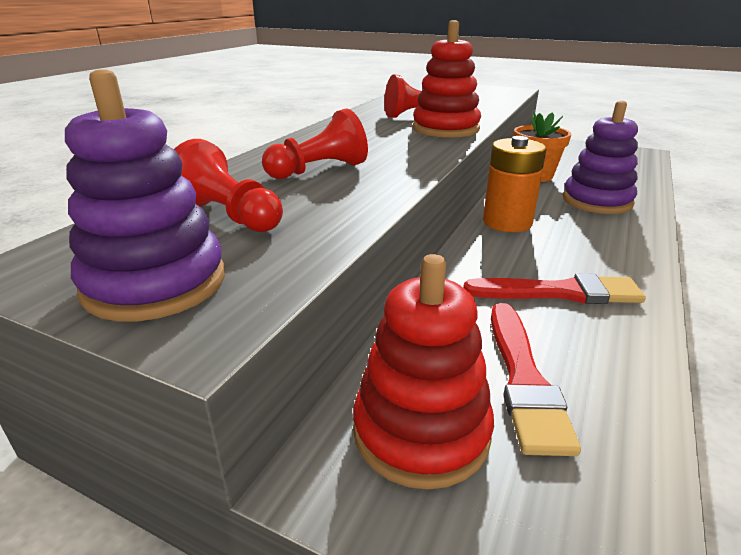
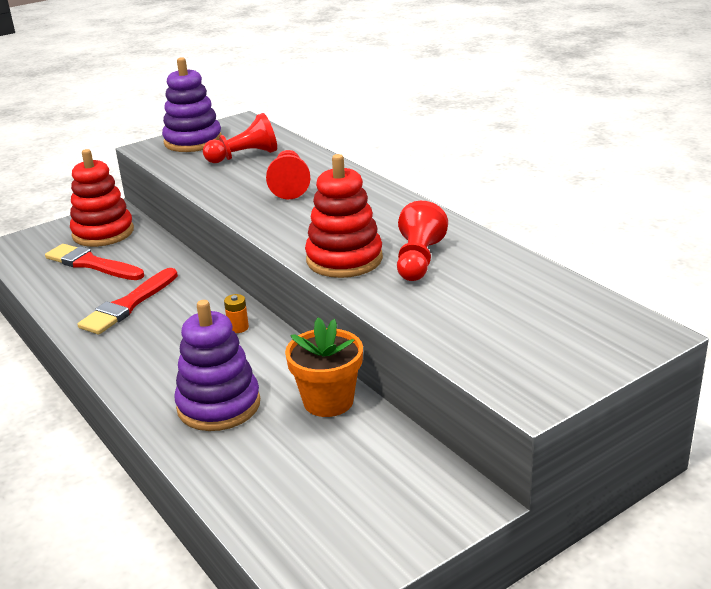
camera: 120 degrees right, 0 degrees up
(507, 222) = (238, 327): orange battery -> orange battery, size x0.42

